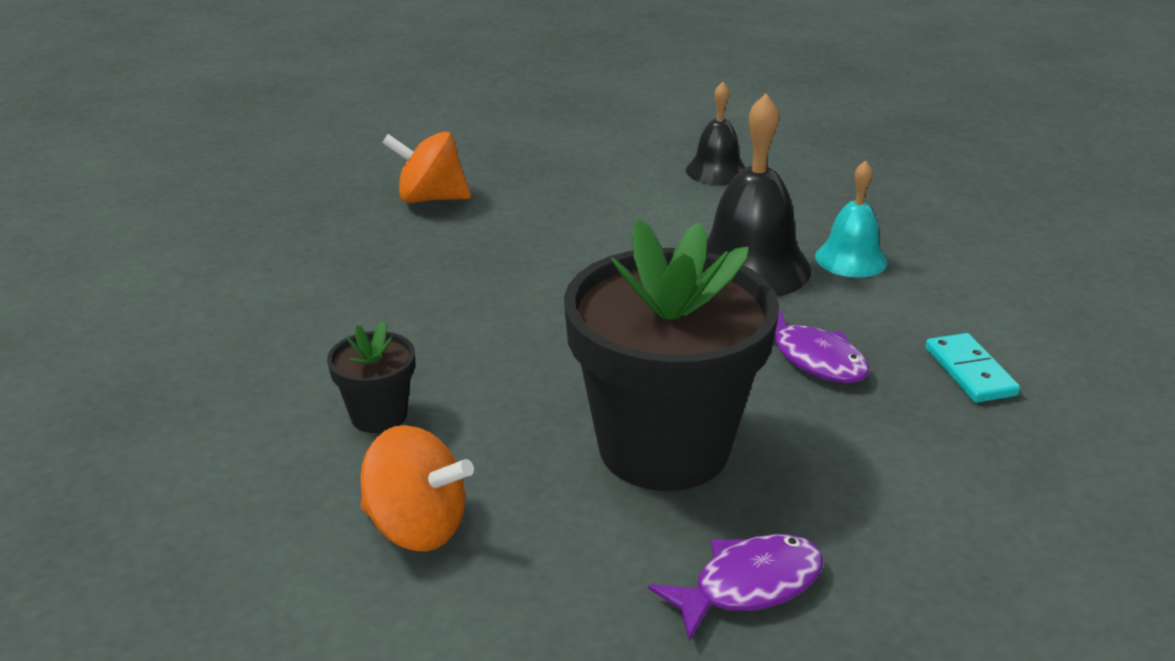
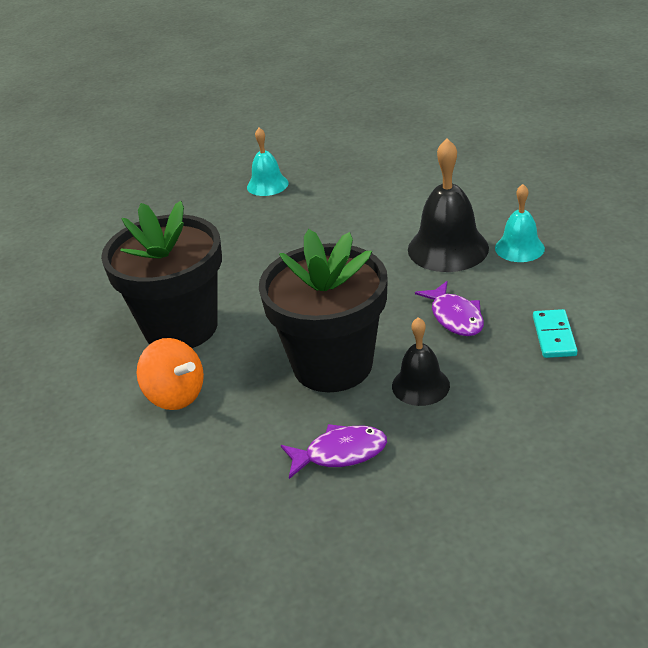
camera: 20 degrees right, 5 degrees up
(379, 415) = (181, 327): black flower pot -> black flower pot, size x2.26
(430, 198) = (267, 185): orange spinning top -> turquoise bell
(716, 171) = (462, 174): black bell -> black bell (420, 385)

